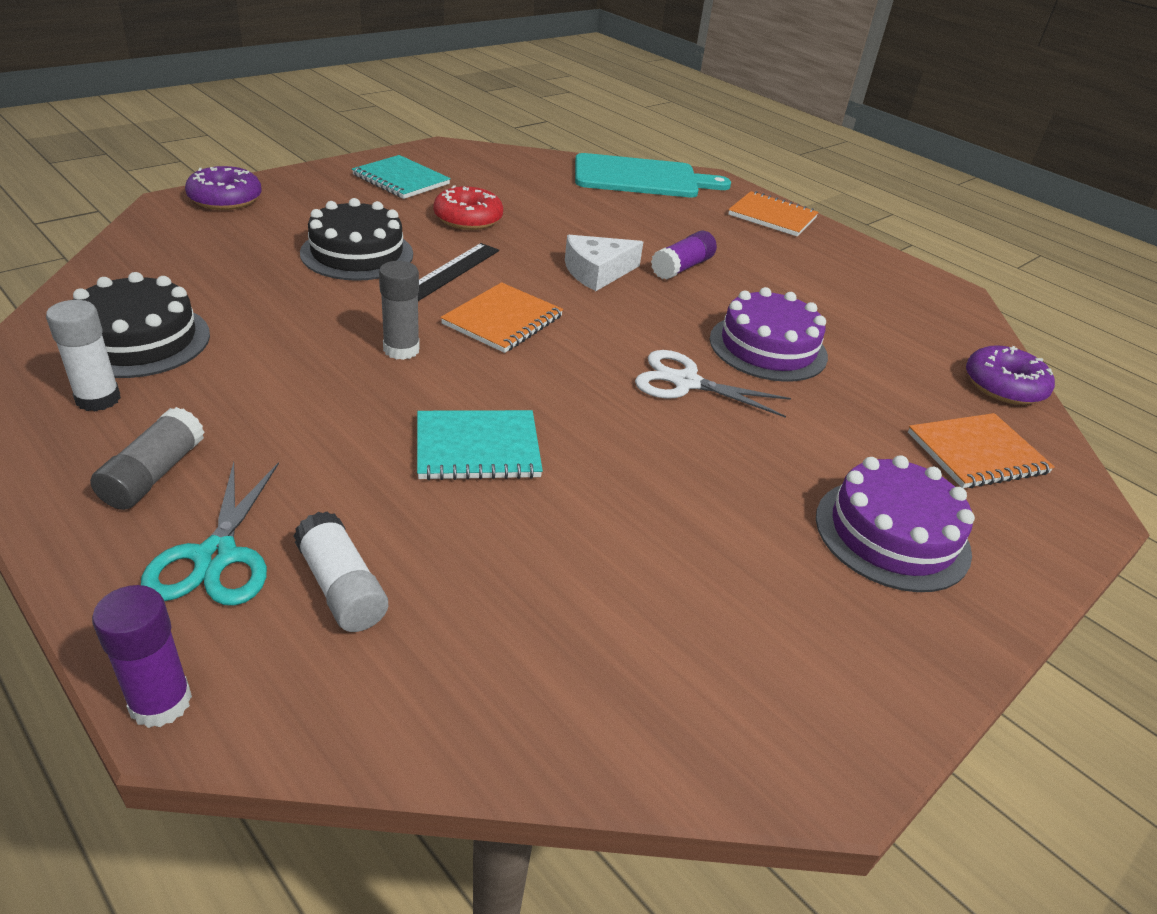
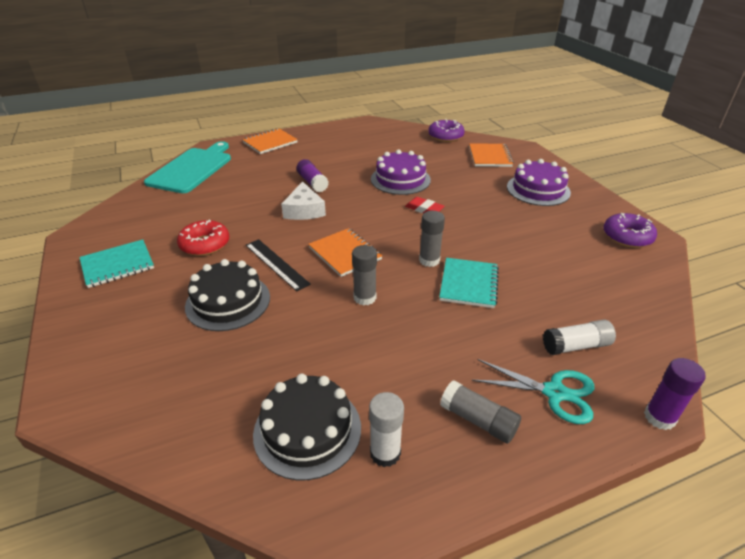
camera: 65 degrees left, 0 degrees up
(225, 199) = (79, 368): purple donut -> purple donut (627, 237)
(526, 400) = (429, 260): none -> grey glue stick
(685, 382) = (424, 209): white scissors -> red eraser

